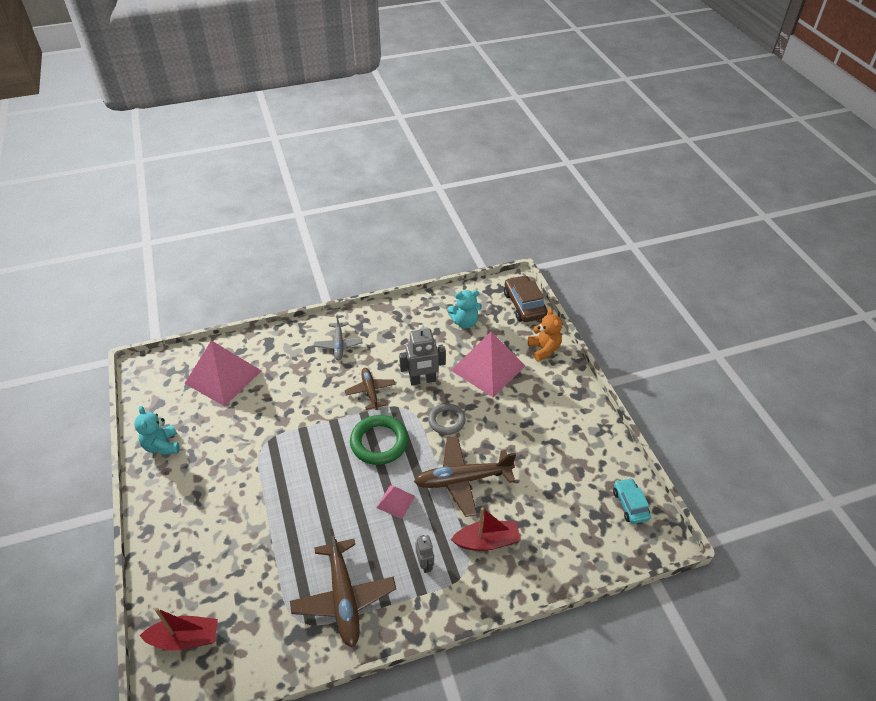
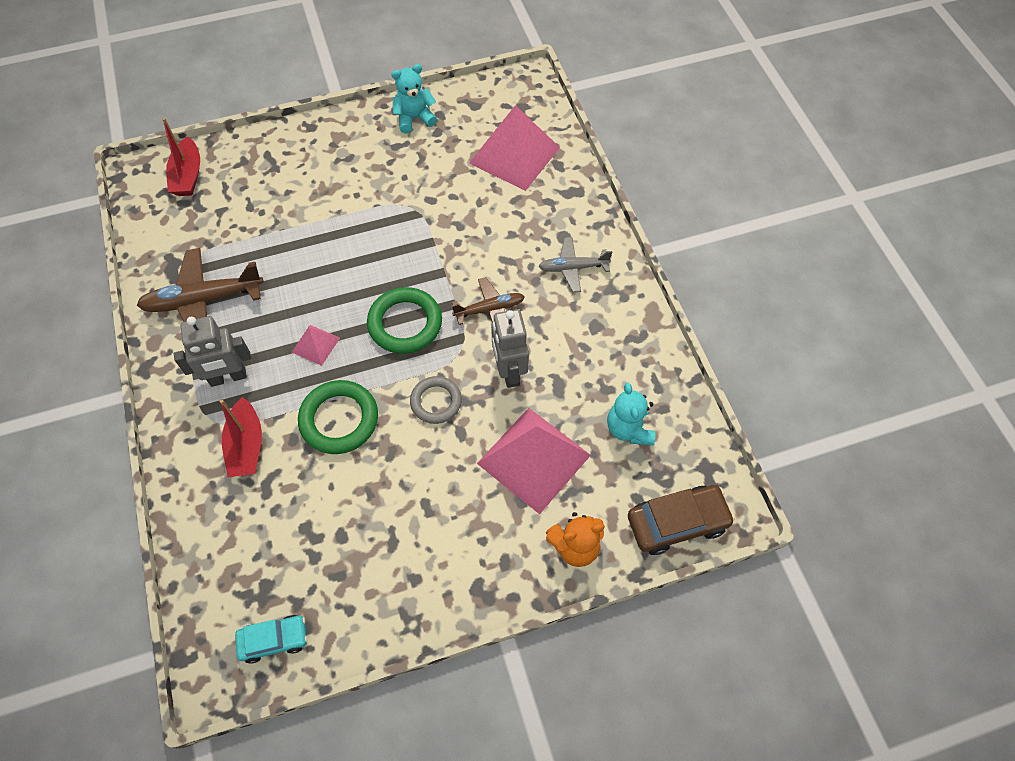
camera: 90 degrees right, 15 degrees up
(425, 564) = (228, 377): grey robot -> grey robot, size x1.73
(462, 480) = (339, 419): brown plane -> green ring

